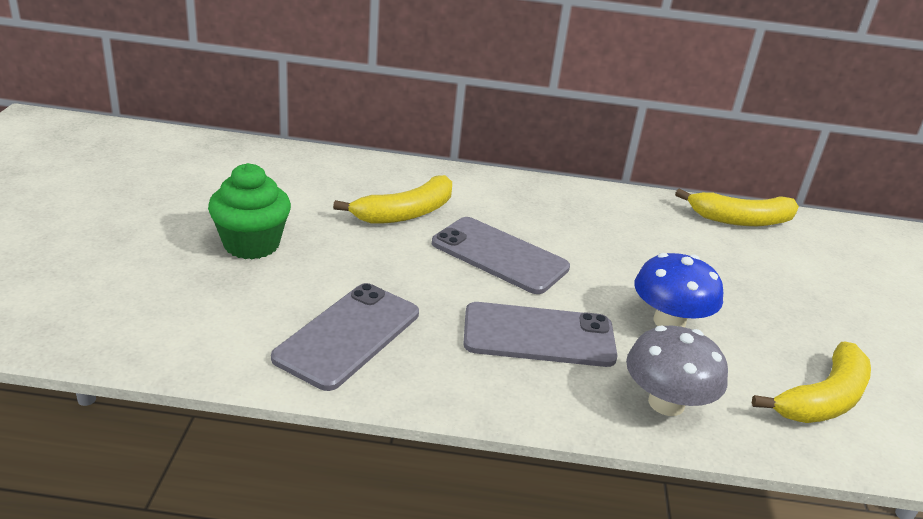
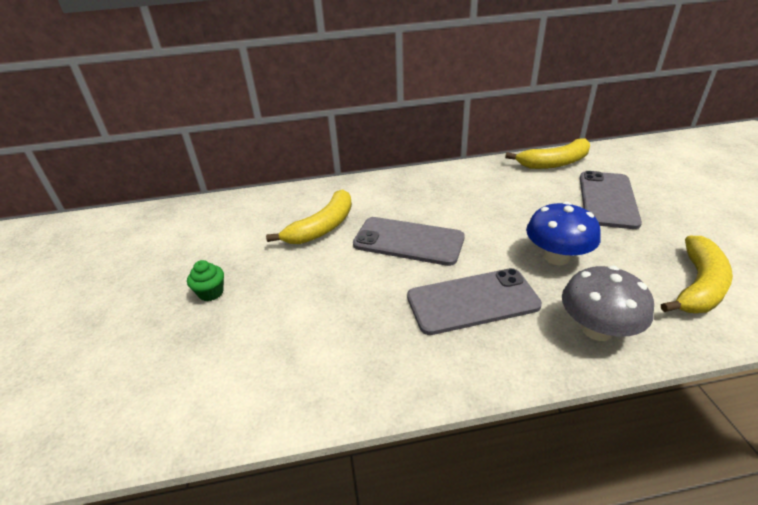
camera: 10 degrees left, 5 degrees up
(251, 244) = (211, 292): green cupcake -> green cupcake, size x0.53
(348, 335) = (324, 353): grey phone -> grey phone (607, 199)

